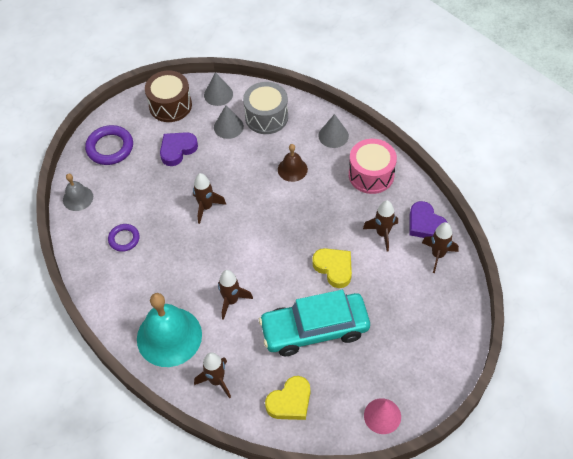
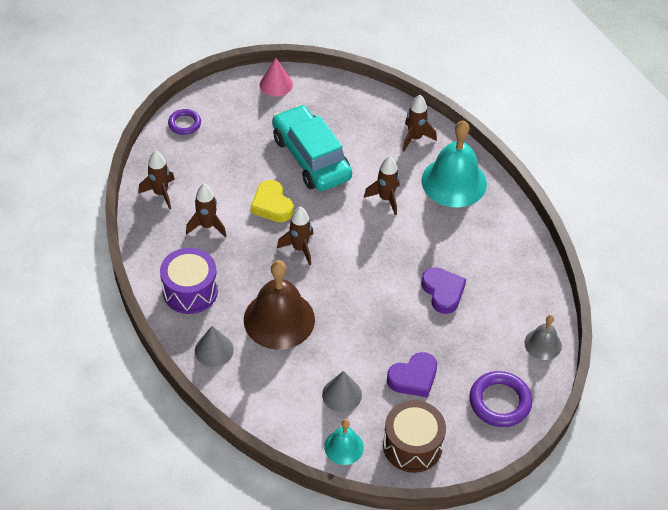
camera: 170 degrees left, 5 degrees down
(124, 239) = (491, 284): purple ring -> purple ring (184, 124)
(206, 207) = (392, 298): brown rocket -> brown rocket (299, 248)
(218, 94) = (344, 447): grey cone -> turquoise bell
(266, 117) = (289, 396): grey drum -> none
(290, 401) = (352, 110): yellow heart -> none
(292, 169) = (279, 319): brown bell -> brown bell, size x1.93
(314, 329) = (311, 157): turquoise car -> turquoise car turned 120 degrees counterclockwise
(371, 175) = (190, 291): pink drum -> purple drum
(425, 224) = (157, 225): purple heart -> purple heart (443, 292)

